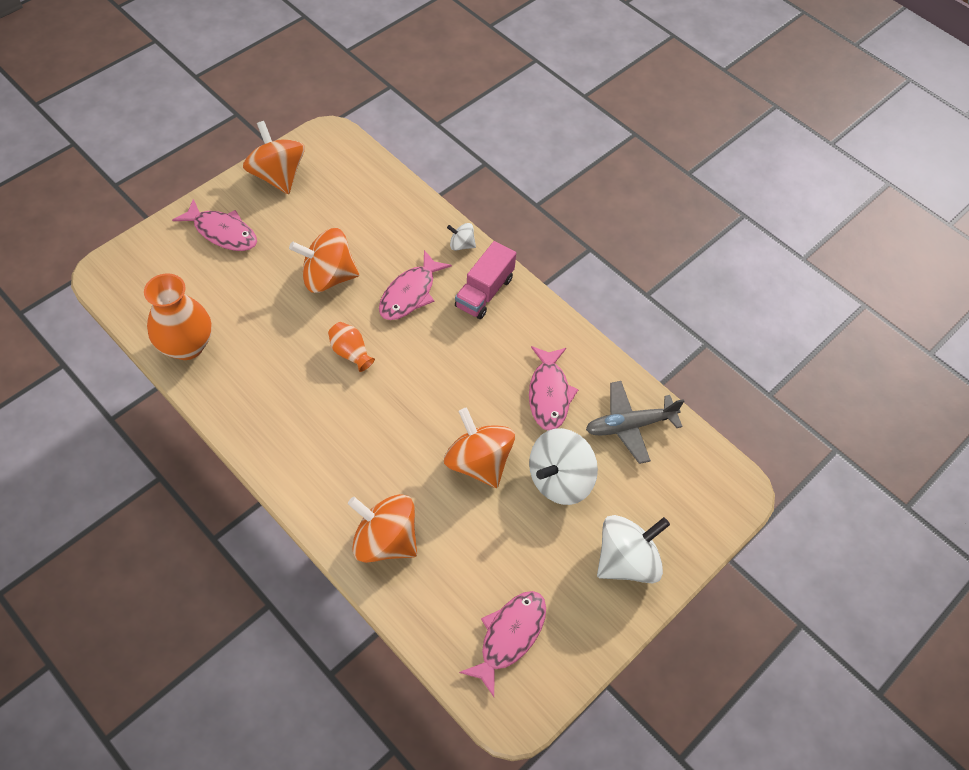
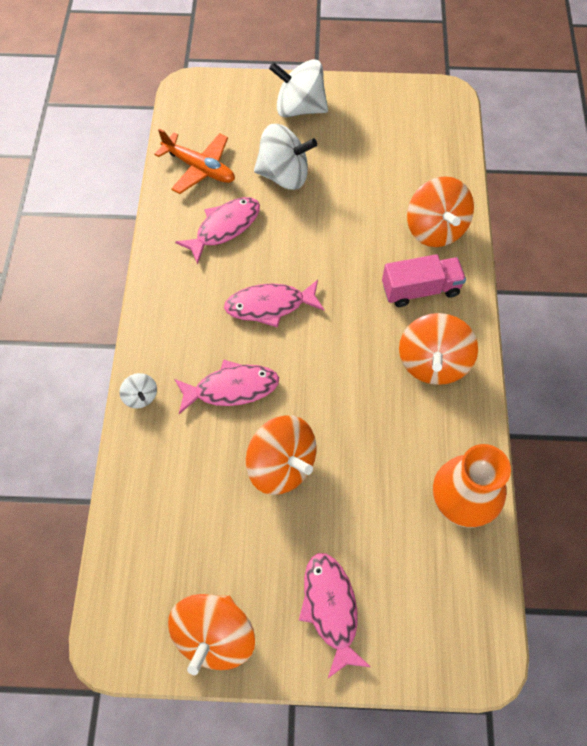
camera: 130 degrees left, 5 degrees up
(351, 353) = (331, 377): orange vase -> none
(478, 462) = (323, 225): orange spinning top -> orange spinning top (433, 362)
(484, 292) = (174, 338): pink truck -> pink truck (420, 289)
(509, 636) = (411, 126): pink fish -> pink fish (270, 306)
(629, 425) = (200, 168): grey plane -> orange plane

